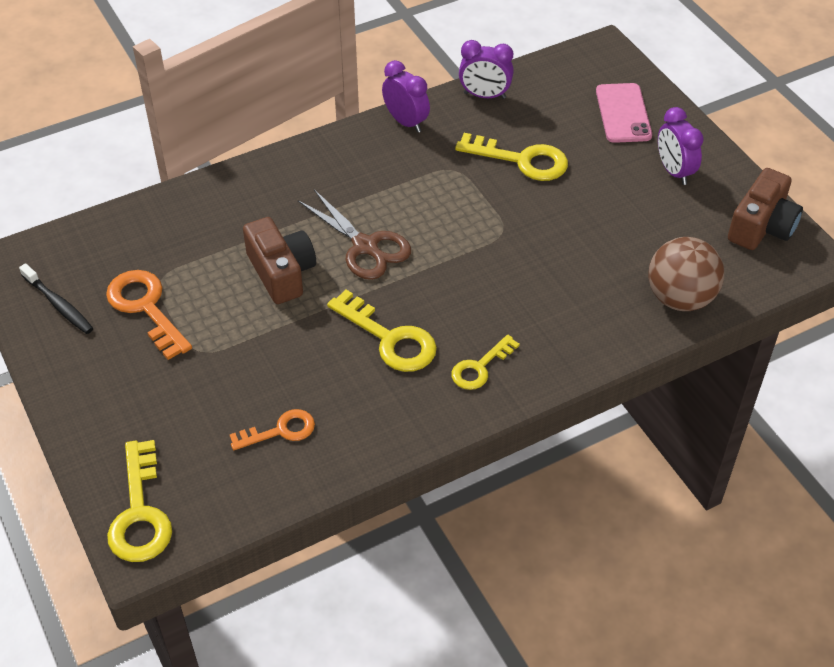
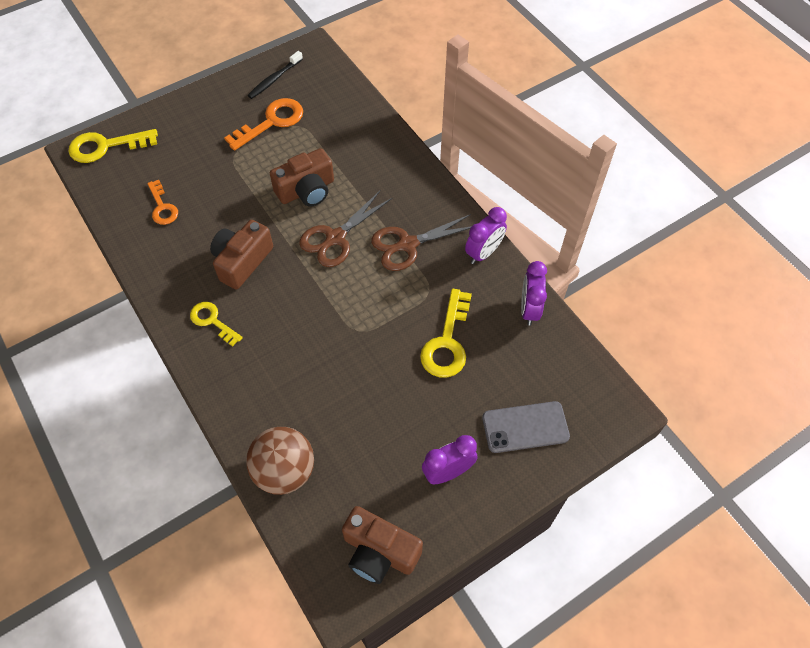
camera: 85 degrees right, 10 degrees up
(385, 182) = (408, 244): none -> brown scissors
(389, 338) = (242, 261): yellow key -> brown camera
(623, 113) = (525, 427): pink phone -> grey phone

